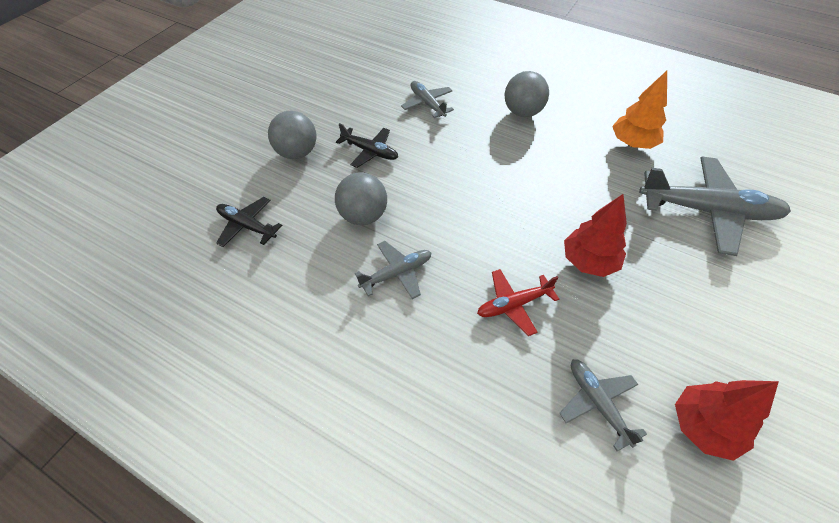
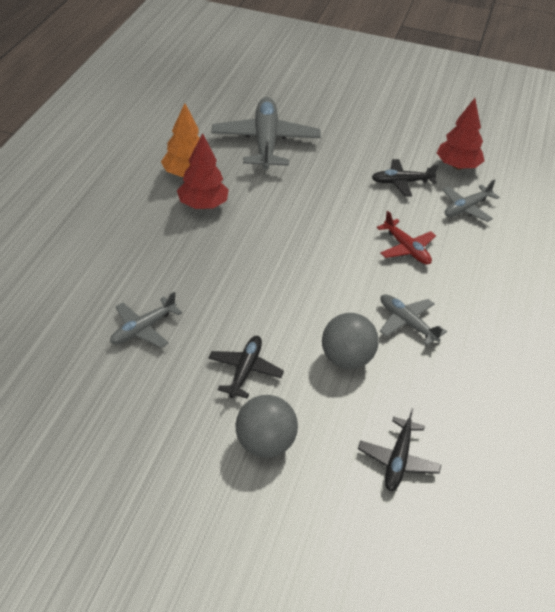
camera: 105 degrees left, 10 degrees down
(522, 112) = (148, 247): grey ball -> none
(588, 261) = (345, 207): red tree -> red tree (203, 205)
(648, 335) = (401, 182): none -> black plane

